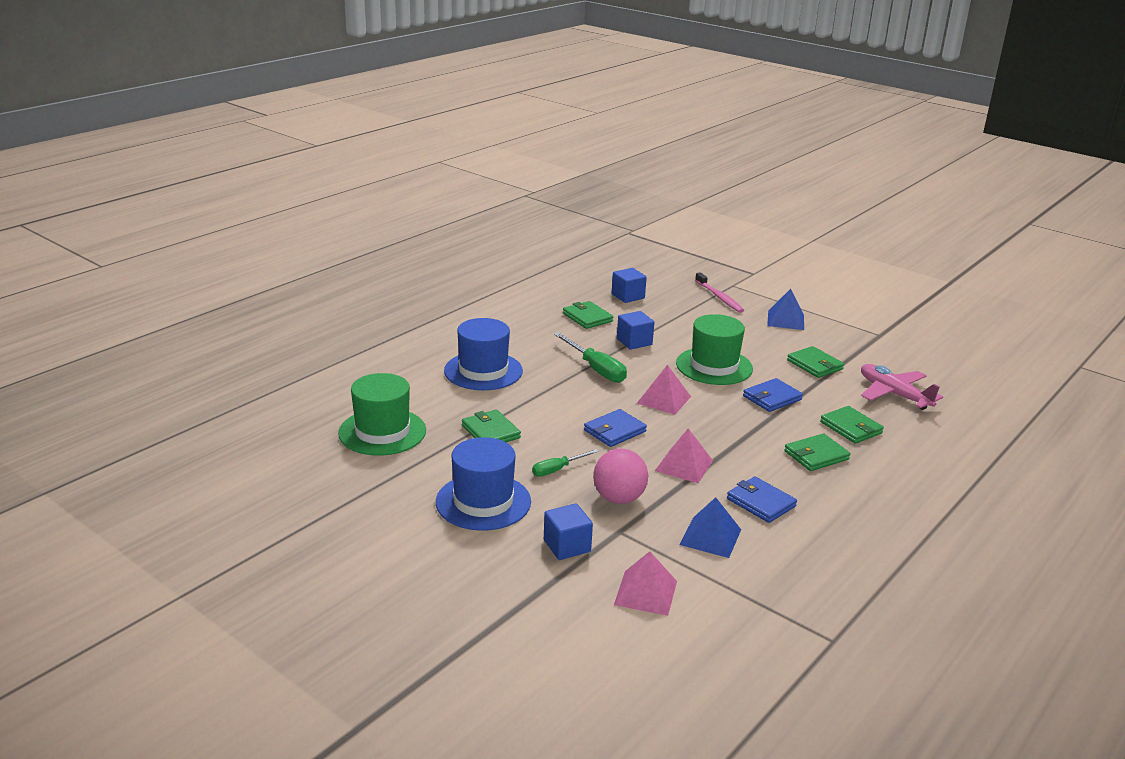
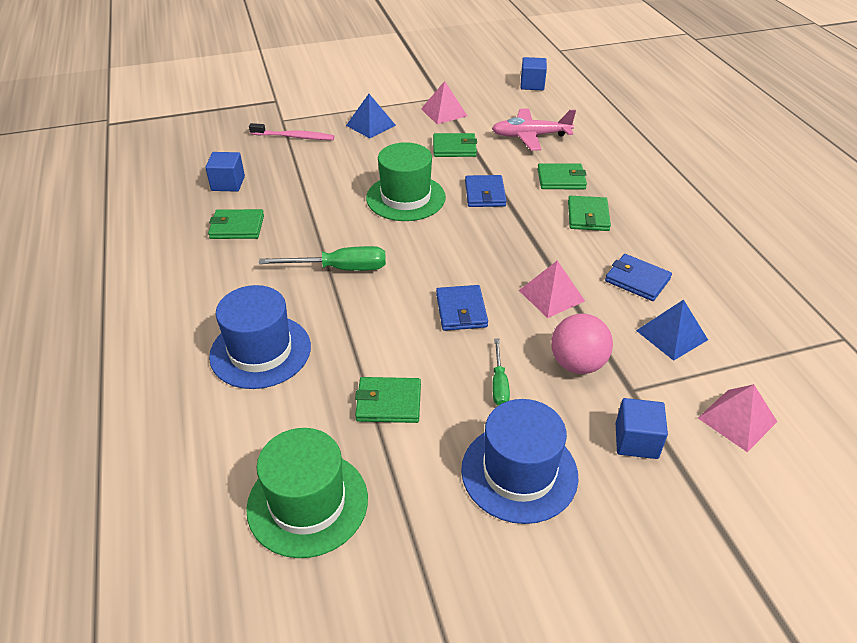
camera: 55 degrees left, 15 degrees up
(634, 342) = (316, 221): blue cube -> blue cube (532, 85)
(664, 400) = (434, 253): pink pyramid -> pink pyramid (444, 112)
(761, 502) = (637, 280): blue wallet -> blue wallet turned 45 degrees clockwise

